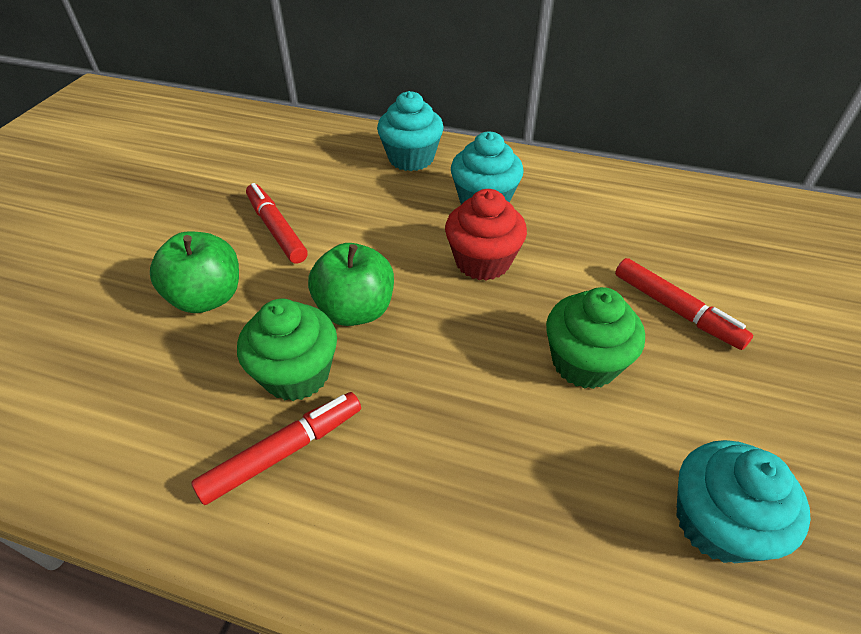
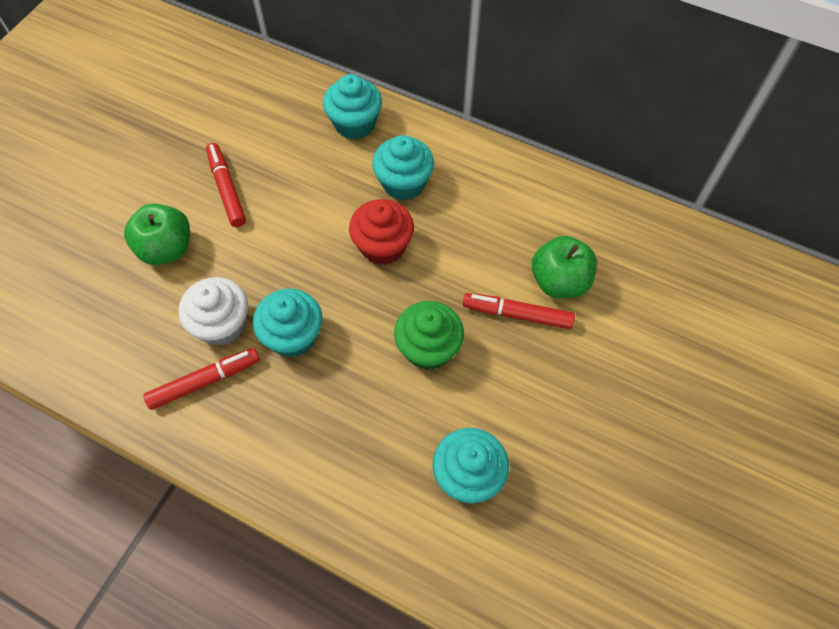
camera: 10 degrees right, 15 degrees up
(296, 374) = (222, 324): green cupcake -> white cupcake
(355, 310) = (274, 277): green apple -> green apple (559, 281)
(399, 374) = (293, 336): none -> turquoise cupcake
(676, 310) = (517, 314): red marker -> red marker turned 135 degrees clockwise

